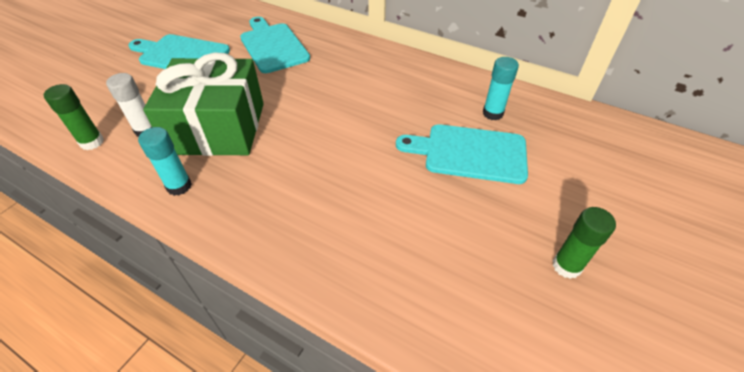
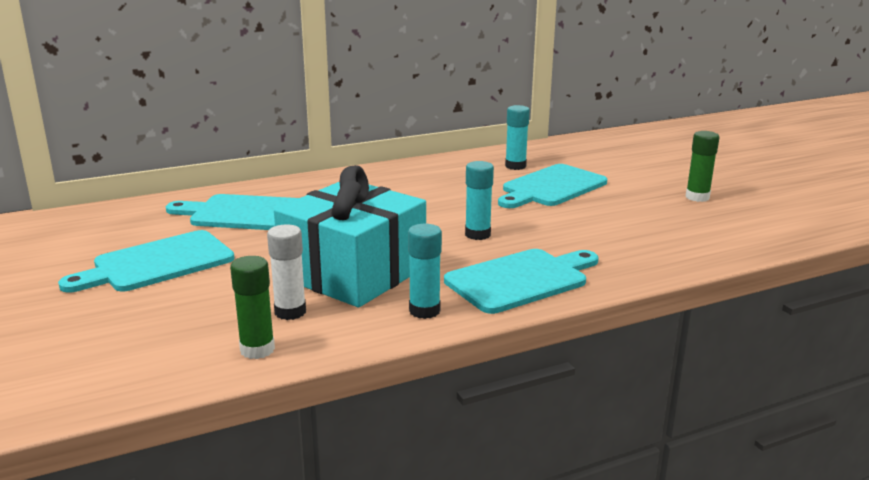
camera: 55 degrees left, 25 degrees down
(218, 128) = (353, 273): green gift -> turquoise gift
(262, 214) = (521, 280): none -> turquoise cutting board
(328, 155) = (477, 234): none -> turquoise glue stick

